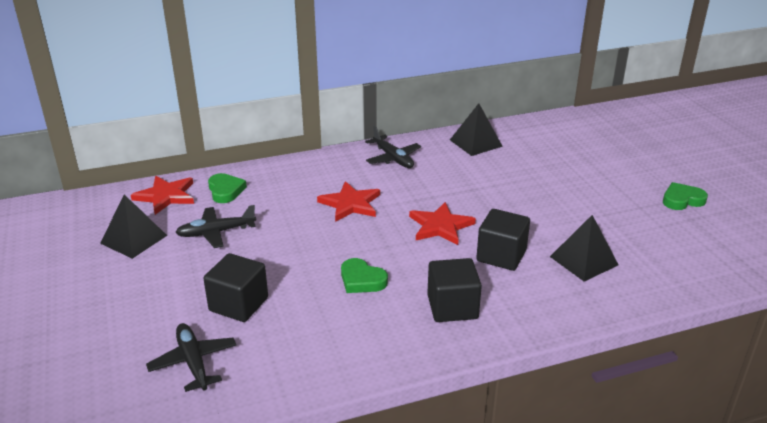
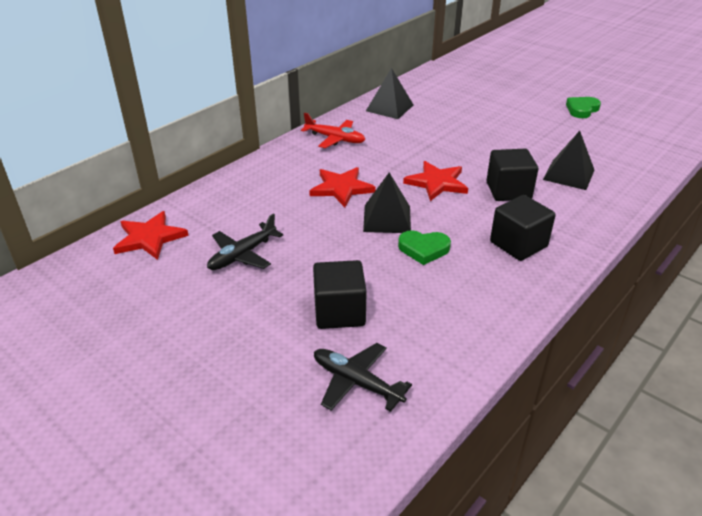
camera: 30 degrees left, 5 degrees up
(133, 239) = (161, 291): black pyramid -> black pyramid (387, 218)
(225, 191) = (208, 213): green heart -> none
(392, 158) = (335, 139): black plane -> red plane

